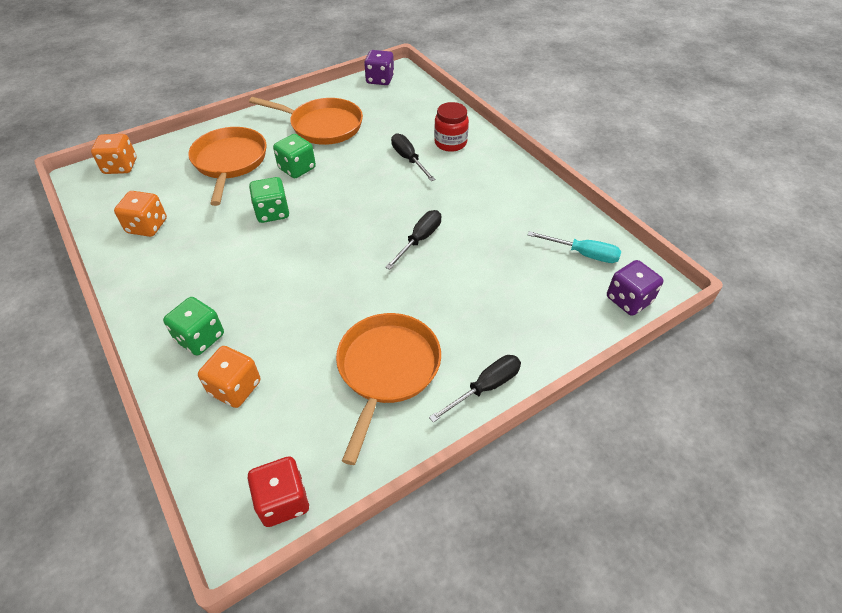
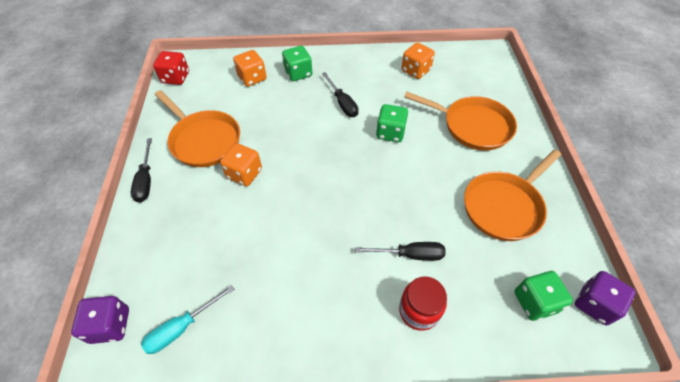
camera: 120 degrees right, 5 degrees up
(120, 166) = (496, 69): orange dice -> orange dice (244, 174)
(297, 168) = (440, 164): green dice -> green dice (534, 302)
(419, 239) = (296, 209): black screwdriver -> black screwdriver (342, 103)

